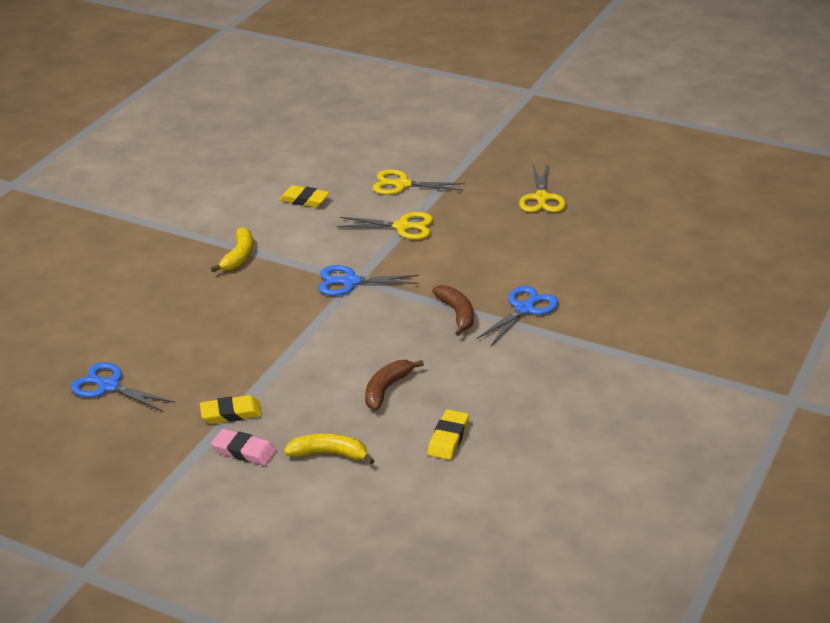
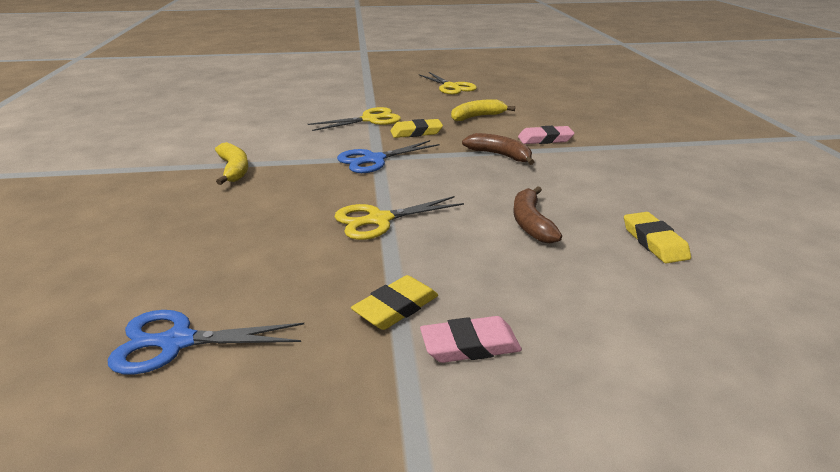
camera: 35 degrees left, 5 degrees down
(304, 200) = (258, 123): yellow eraser -> yellow eraser (416, 132)
(329, 454) = (572, 304): yellow banana -> yellow banana (477, 117)
(402, 184) = (335, 100): yellow scissors -> yellow scissors (378, 220)
(524, 309) = (545, 139): blue scissors -> pink eraser

